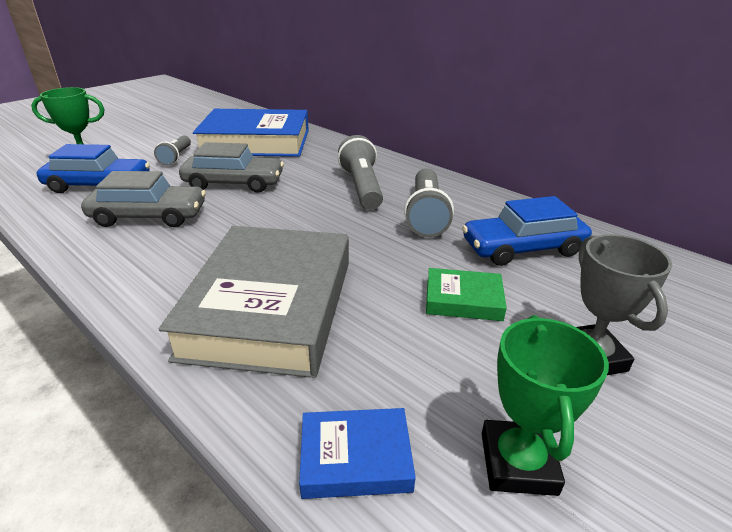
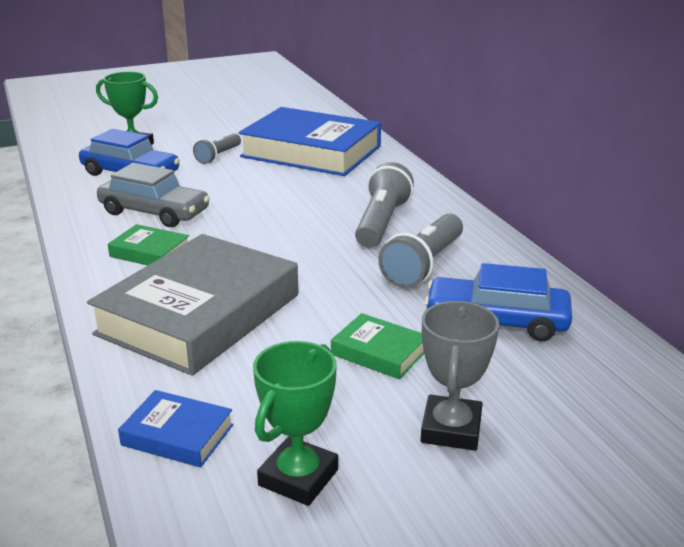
camera: 25 degrees right, 5 degrees down
(172, 255) = (150, 252): none -> green book
(234, 183) = (254, 194): grey car -> none

